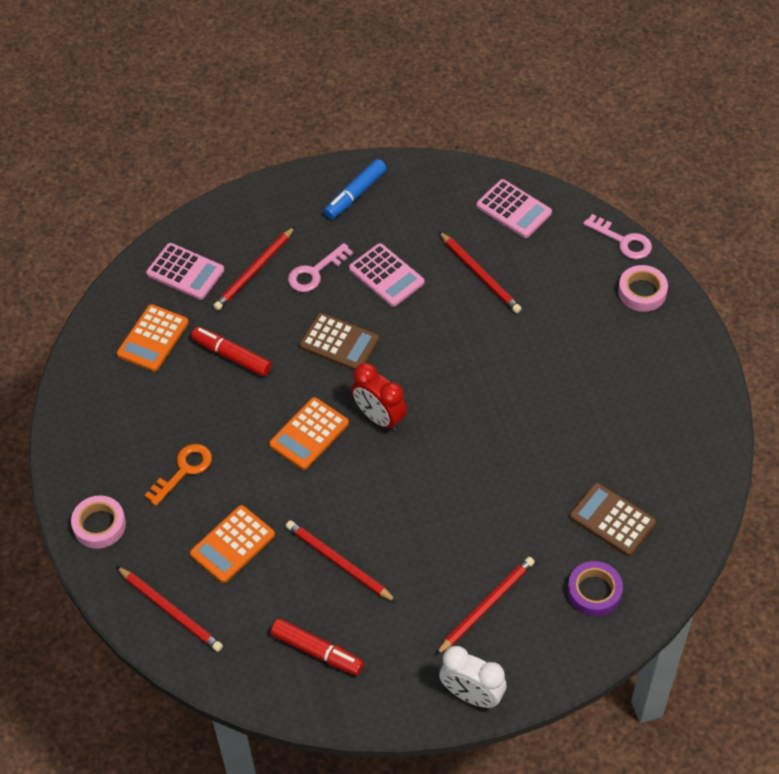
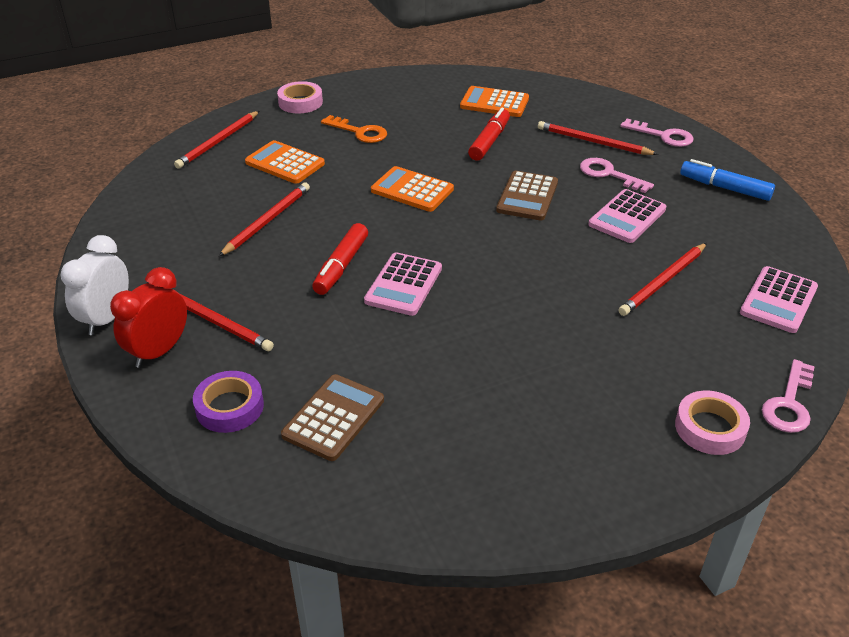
camera: 80 degrees right, 15 degrees down
(185, 272) = (574, 109): pink calculator -> pink calculator (404, 285)
(256, 214) = (662, 136): none -> pink key
(317, 651) = (170, 218): red marker -> red marker (341, 266)
(379, 418) = (441, 229): red clock -> red clock (159, 351)

